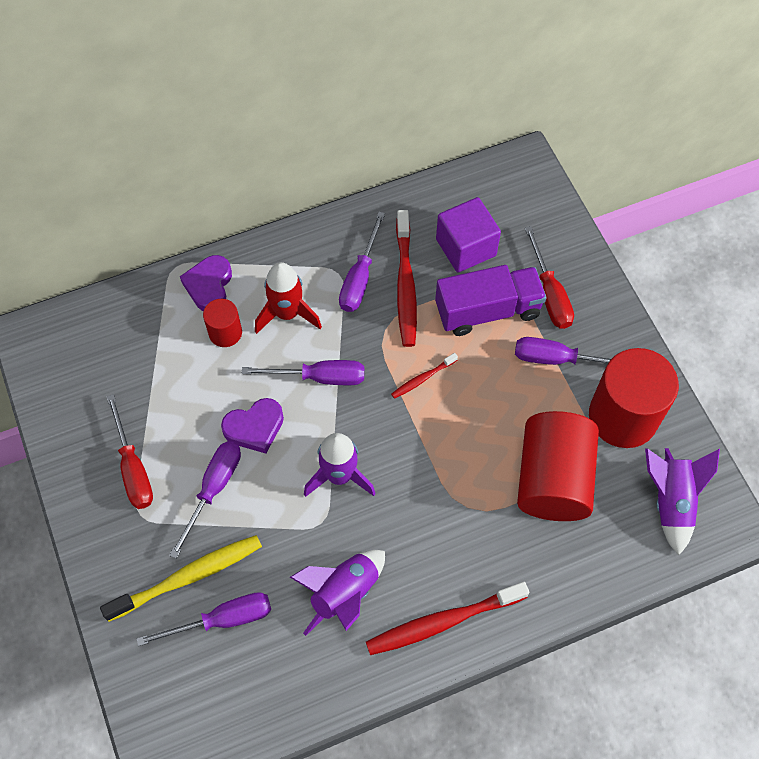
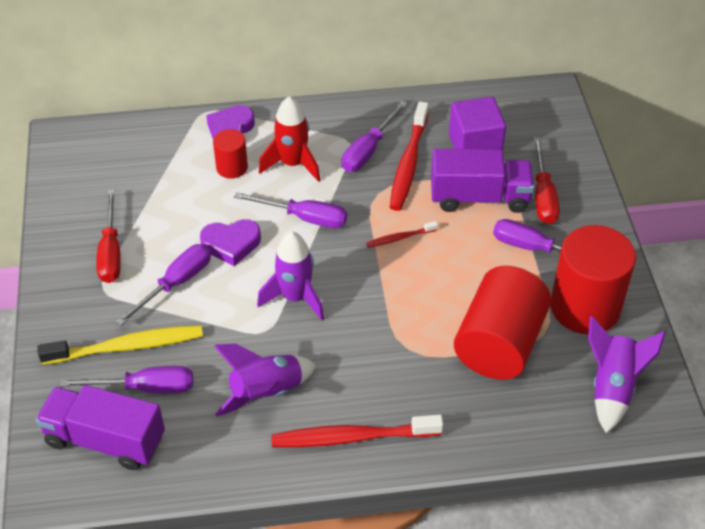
camera: 15 degrees right, 15 degrees down
(202, 689) = (105, 440): none -> purple truck

